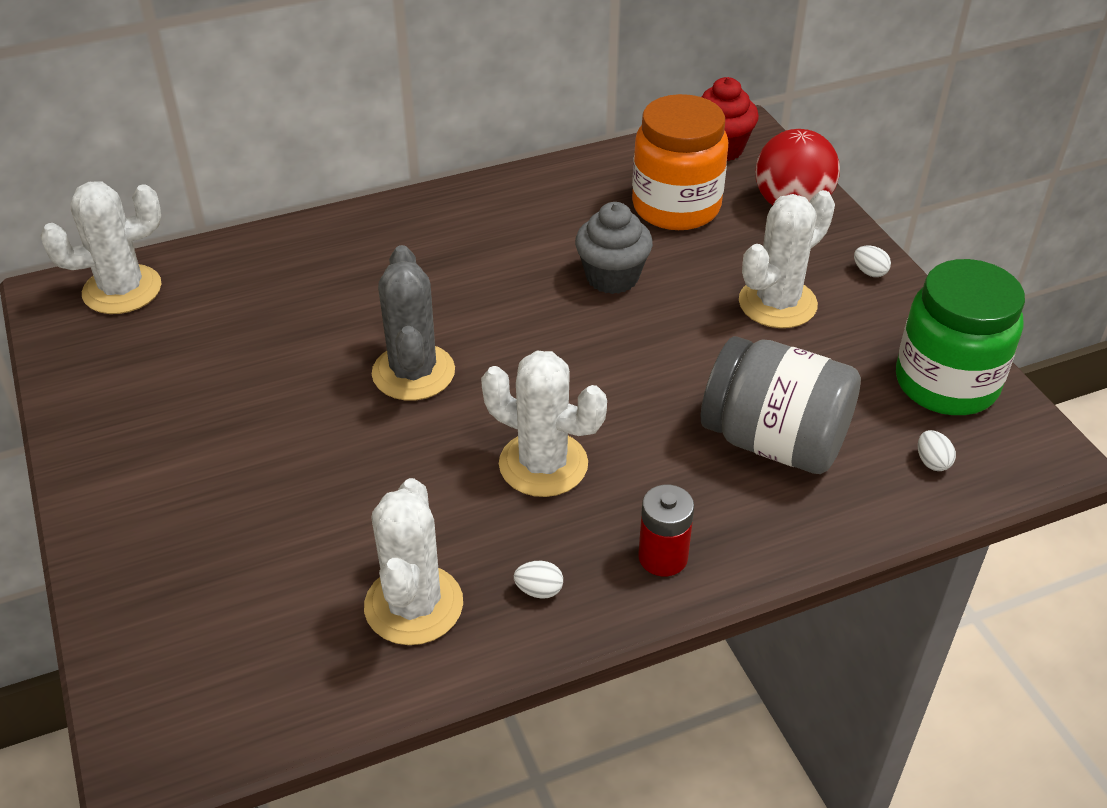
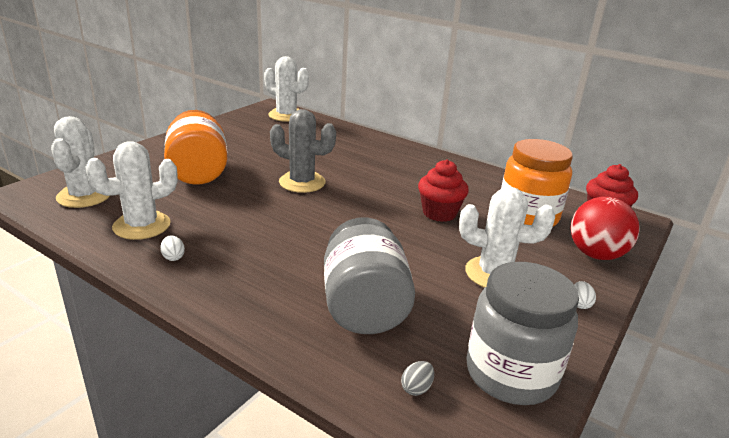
camera: 55 degrees right, 15 degrees down
(268, 483) = (198, 172): none -> orange jar
(413, 372) = (302, 182): grey cactus -> grey cactus turned 60 degrees clockwise
(543, 464) = (269, 233): white cactus -> white cactus (84, 196)
(612, 277) = (439, 213): grey cupcake -> red cupcake
(663, 557) = (226, 290): red battery -> none
(932, 462) = (416, 388): white egg -> grey egg
(946, 383) = (511, 374): green jar -> grey jar

